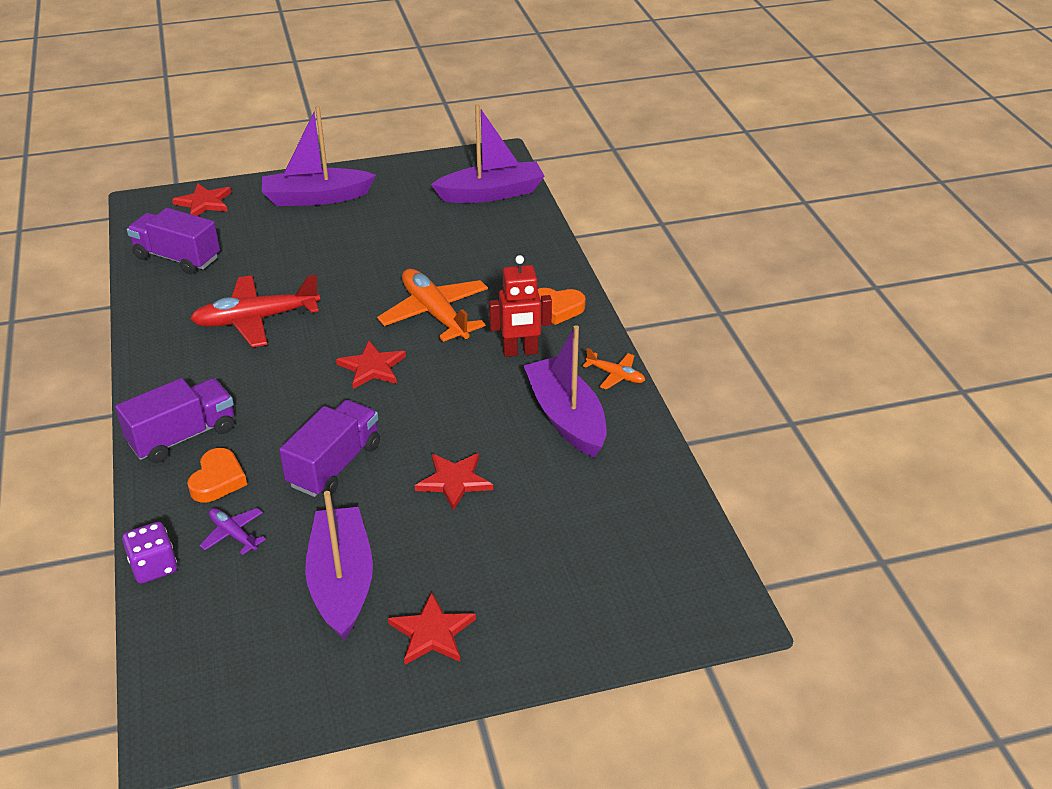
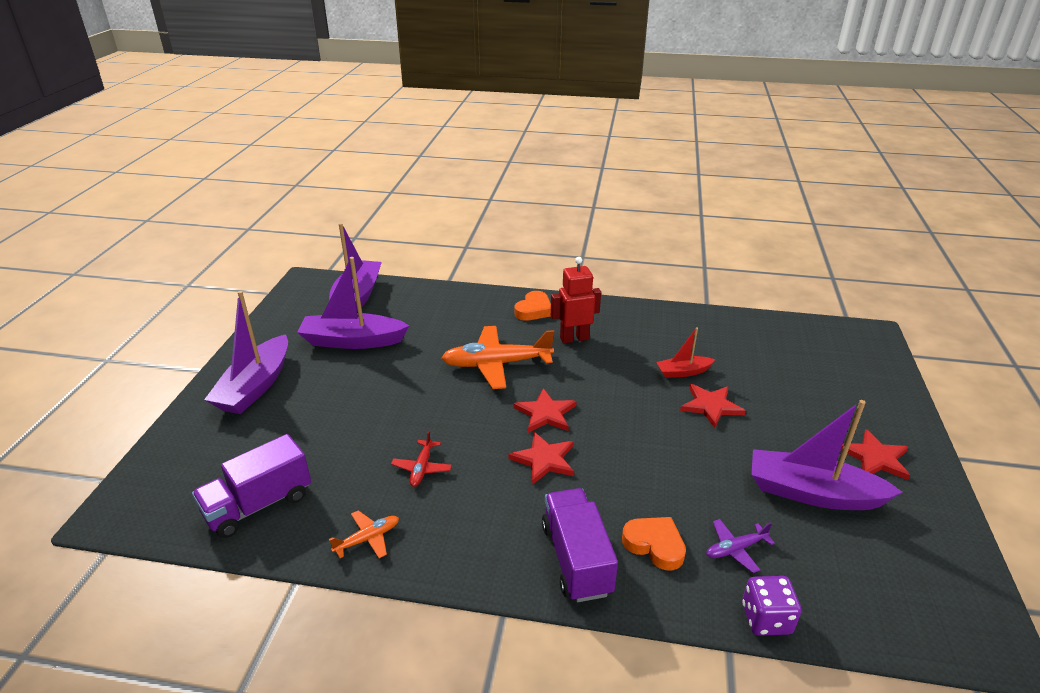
camera: 65 degrees left, 5 degrees down
(204, 203) = (173, 463): red star -> red star (544, 460)
(256, 320) = (422, 468): red plane -> red plane, size x0.49
(334, 465) = (665, 464): purple truck -> none
(508, 448) = (683, 372): none -> red boat
(520, 352) = (574, 338): red robot -> red robot turned 120 degrees counterclockwise
(566, 417) = (661, 339): purple boat -> purple boat (352, 341)
(615, 375) = (626, 308): orange plane -> orange plane (368, 538)

